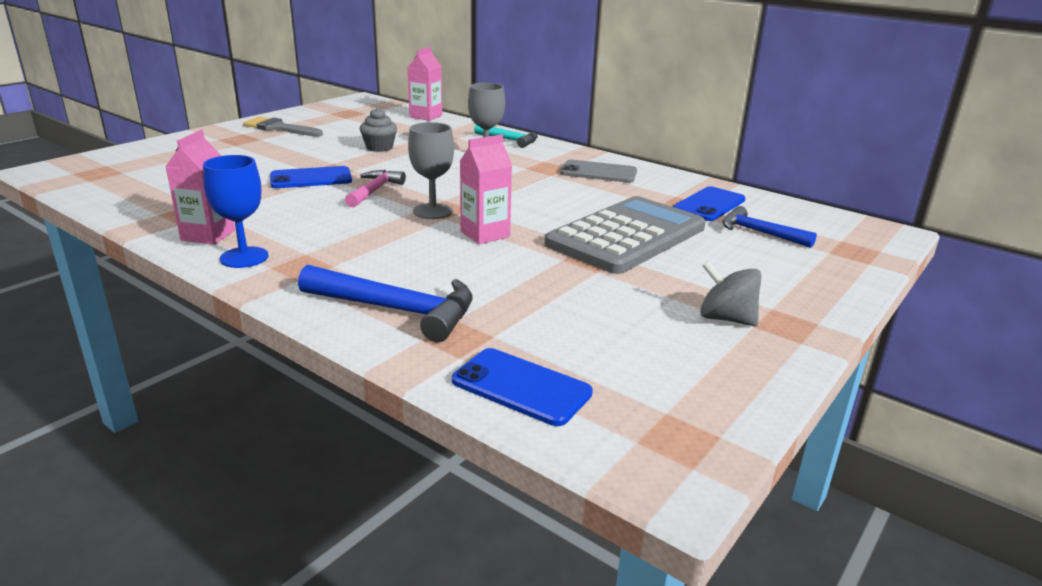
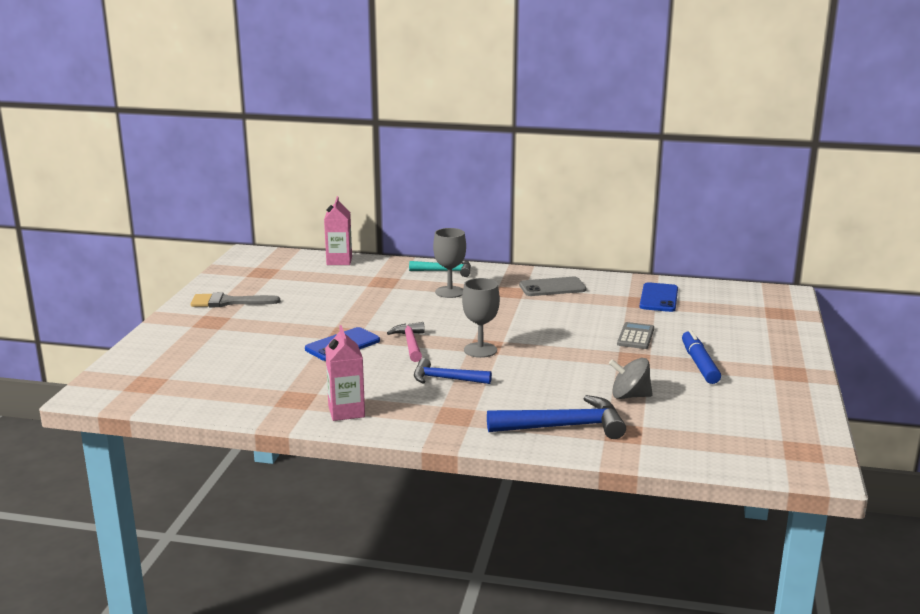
camera: 25 degrees left, 5 degrees down
(244, 257) = (403, 420): blue goblet -> none
(379, 148) = (350, 303): grey cupcake -> none
(485, 234) = (542, 359): pink carton -> none
(521, 387) = (696, 449): blue phone -> none
(626, 236) = (635, 336): grey calculator -> grey calculator, size x0.43
(668, 283) = (699, 364): none -> blue marker
(726, 319) = (756, 378): grey spinning top -> grey spinning top (629, 396)
(760, 232) = (713, 313): blue hammer -> blue hammer (446, 379)

